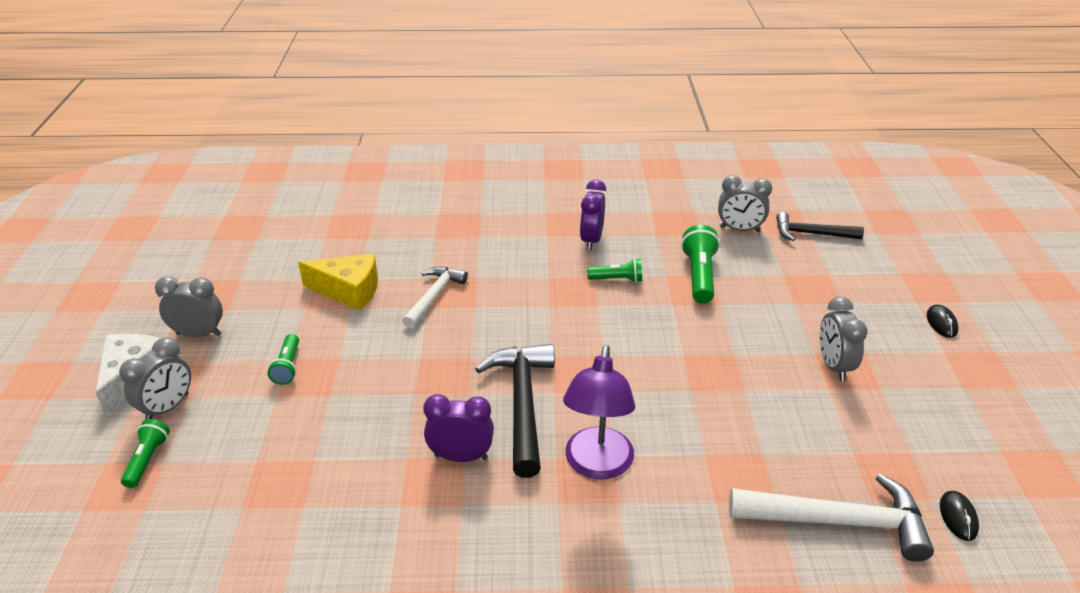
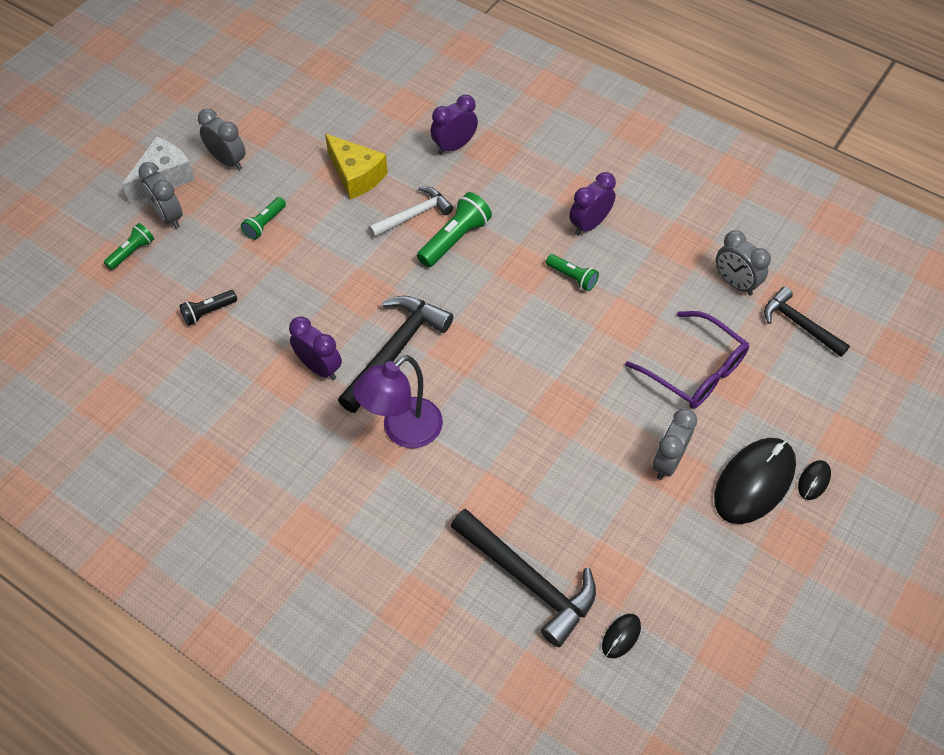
camera: 35 degrees right, 20 degrees up
(167, 408) = (169, 216): grey clock -> grey clock turned 75 degrees clockwise
(291, 470) = (208, 312): none -> black flashlight
(421, 235) = (454, 146): none -> purple clock
(699, 276) = (646, 312): green flashlight -> green flashlight (455, 239)
(778, 295) = (695, 370): none -> purple glasses
(839, 521) = (528, 580): white hammer -> black hammer
(907, 346) = (754, 482): none -> black mouse

